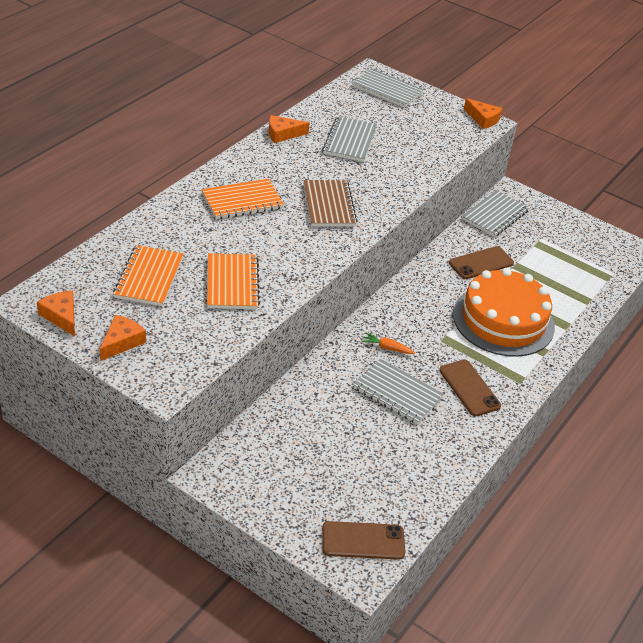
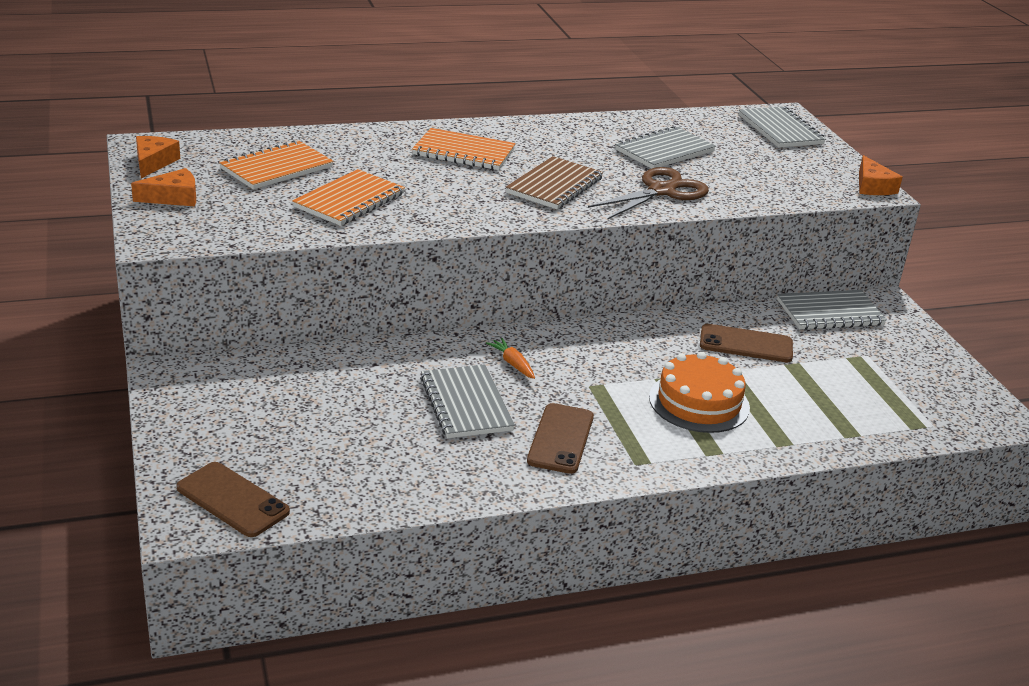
camera: 40 degrees right, 10 degrees down
(283, 134) = (593, 123): orange cheese -> none
(388, 179) = (661, 191): none -> brown scissors
(503, 320) = (699, 402): orange cake -> orange cake, size x0.66

